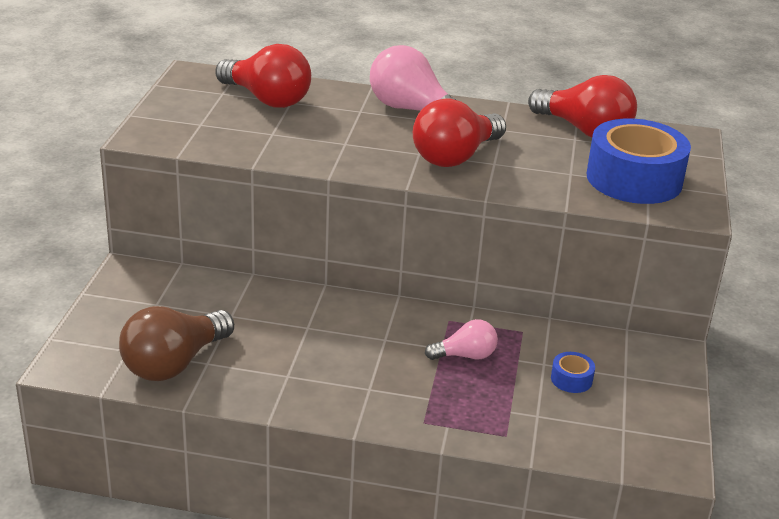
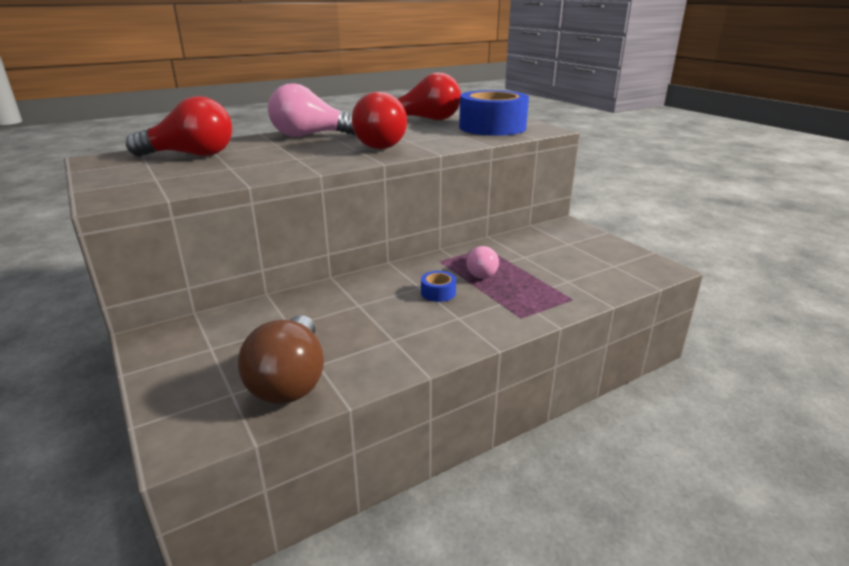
camera: 40 degrees left, 5 degrees down
(465, 355) = (479, 272): pink light bulb -> pink light bulb turned 135 degrees clockwise
(571, 379) = (550, 256): blue tape -> blue tape (438, 293)

